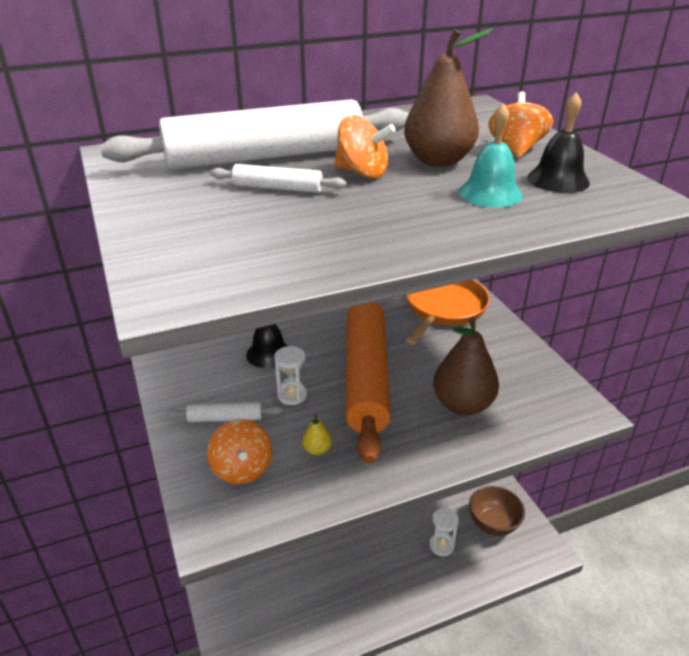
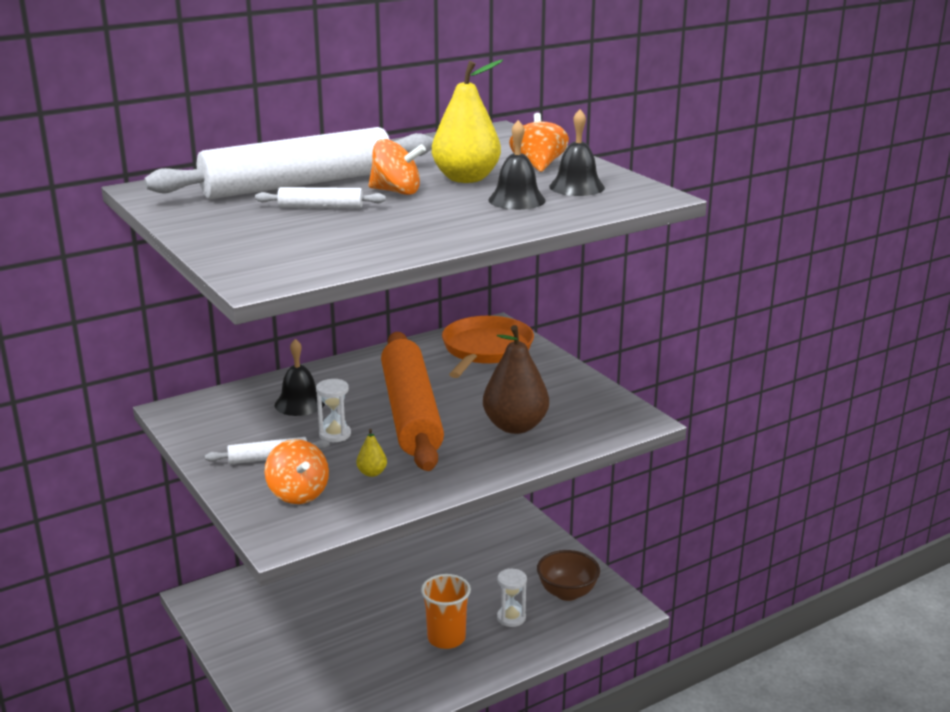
camera: 10 degrees left, 10 degrees down
(383, 560) = (446, 638): none -> orange cup
(438, 161) = (466, 178): brown pear -> yellow pear
(490, 193) = (516, 200): turquoise bell -> black bell

